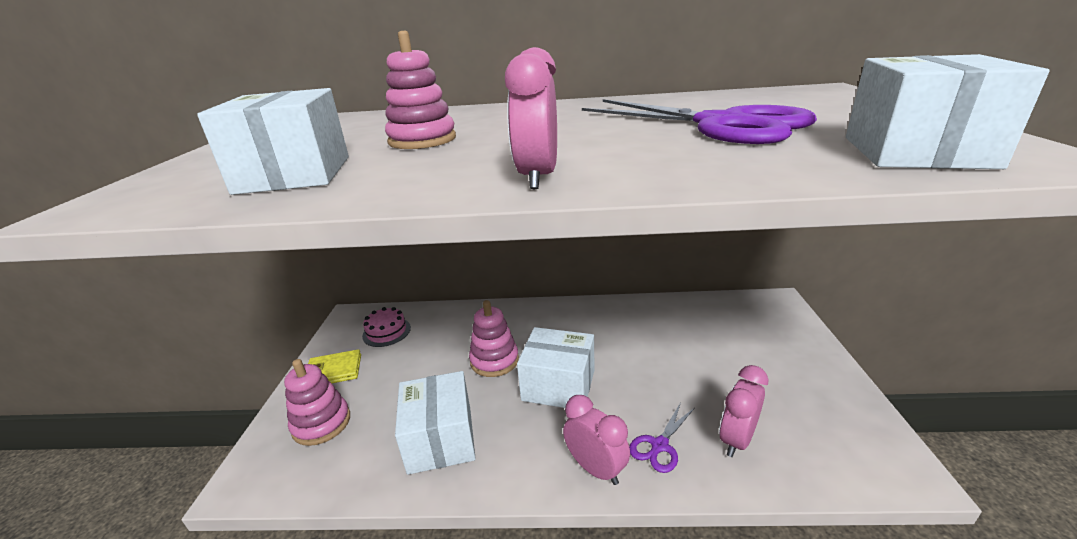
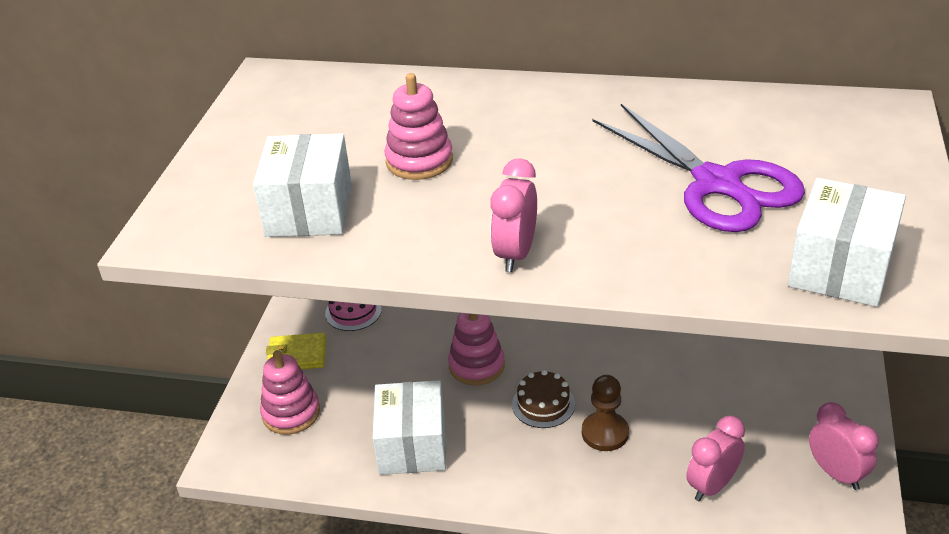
camera: 10 degrees right, 10 degrees up
(558, 385) = (543, 404): white box -> brown cake
(595, 468) = (561, 493): pink clock -> pink clock (836, 473)
(620, 403) = (605, 433): none -> brown pawn
(659, 446) = (631, 481): purple scissors -> none

